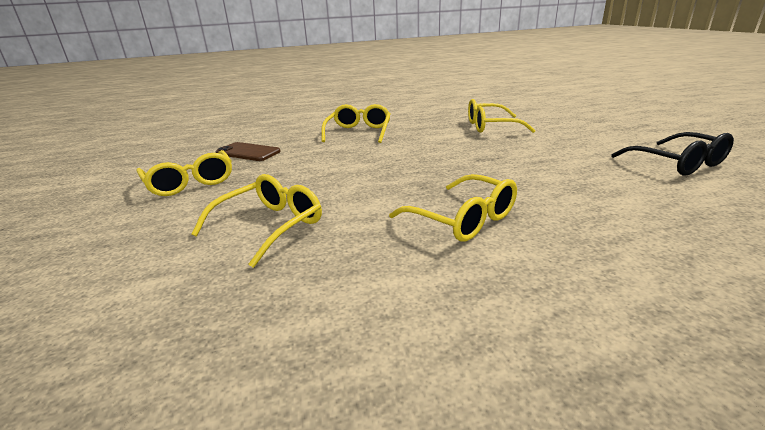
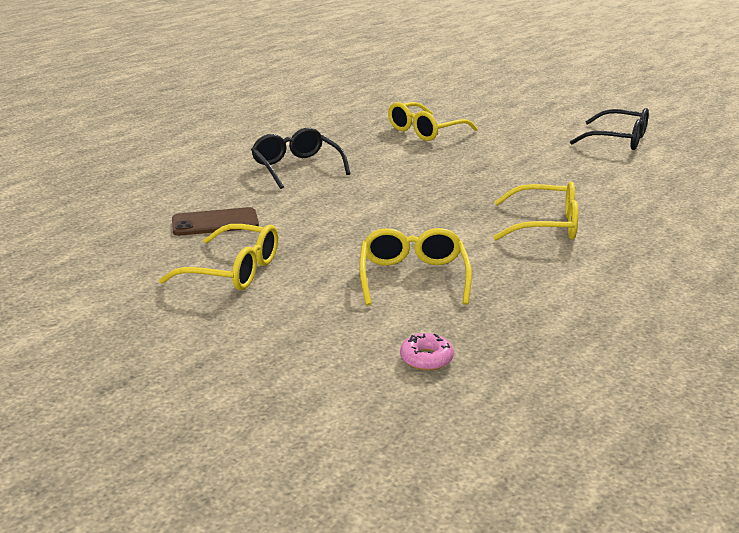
camera: 40 degrees left, 0 degrees up
(122, 305) = (426, 358): none -> pink donut
(359, 132) = (296, 167): yellow glasses -> black glasses

